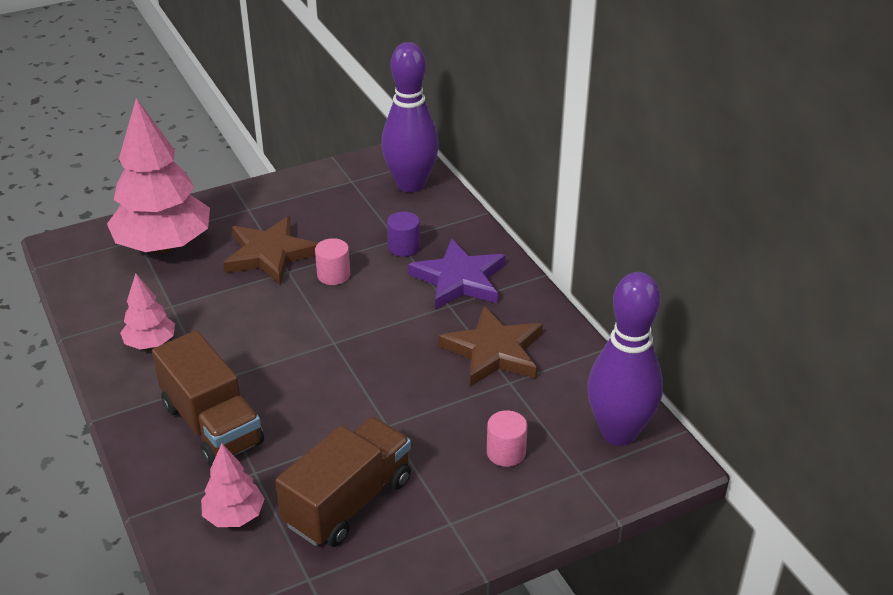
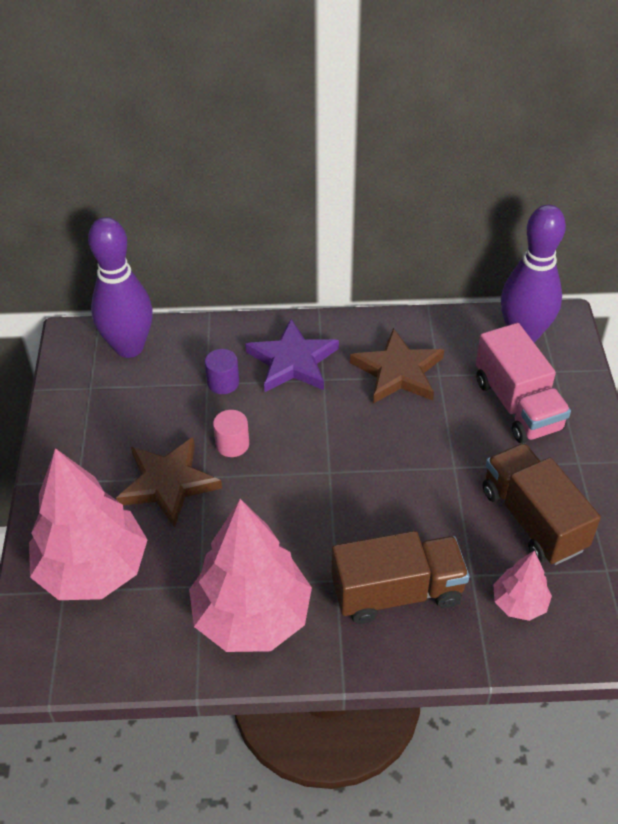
camera: 65 degrees left, 10 degrees up
(150, 343) = (252, 617): pink tree -> pink tree, size x2.07
(506, 452) = (517, 405): pink cylinder -> pink truck

